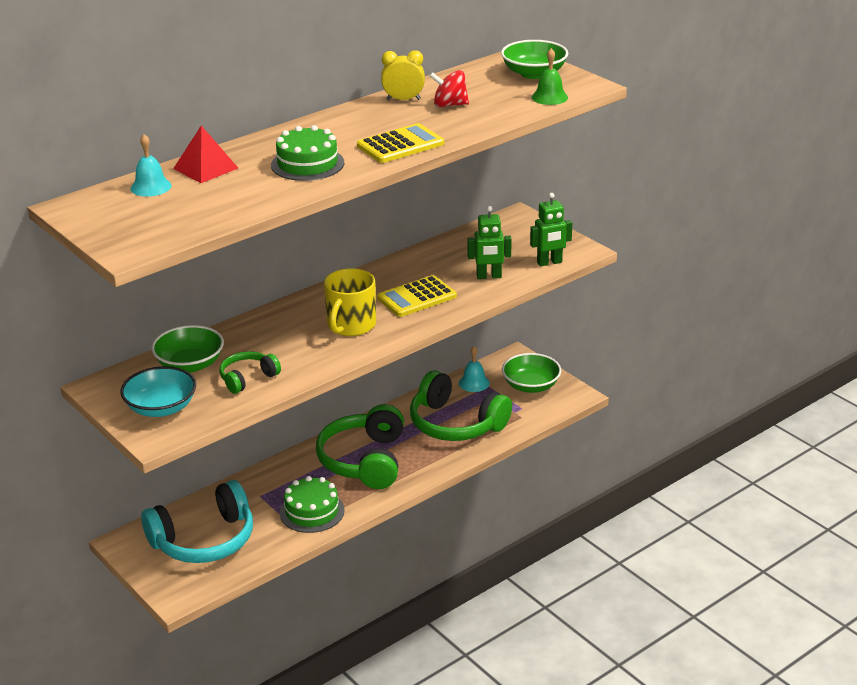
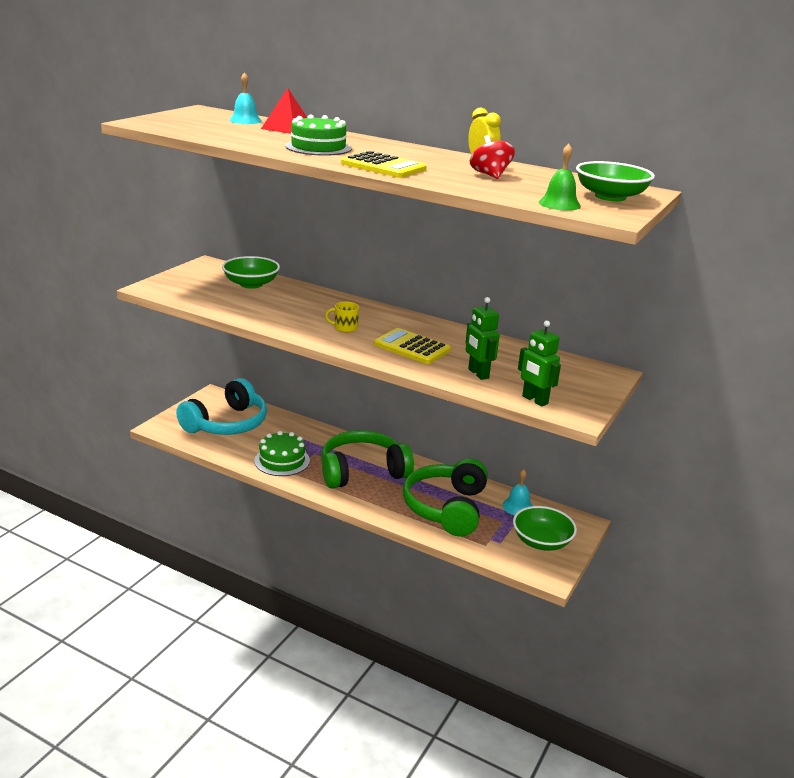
camera: 65 degrees right, 5 degrees down
(161, 408) = (188, 284): turquoise bowl -> none
(204, 540) = (227, 424): turquoise headphones -> turquoise headphones turned 90 degrees counterclockwise
(247, 378) = (242, 304): green headphones -> none
(350, 325) = (345, 328): yellow mug -> yellow mug, size x0.52

